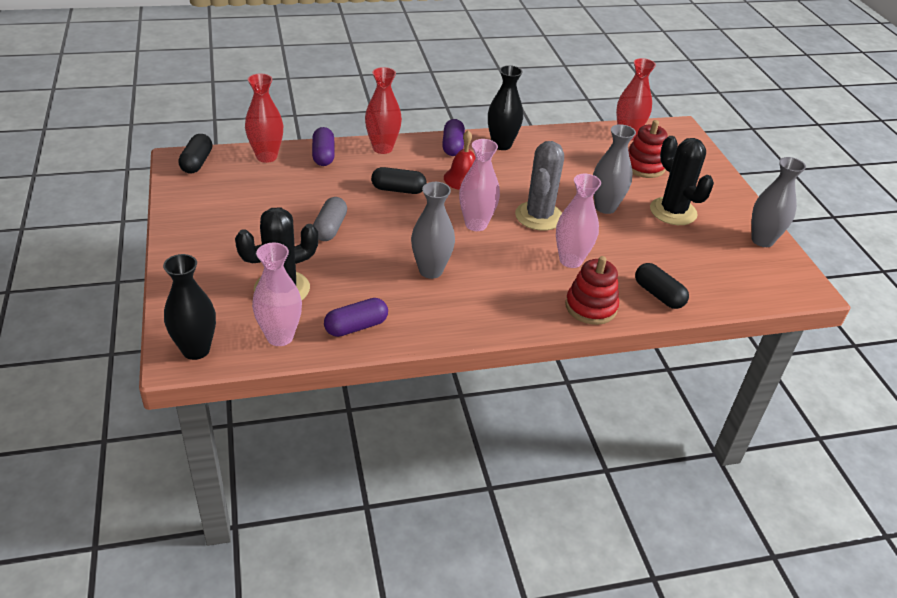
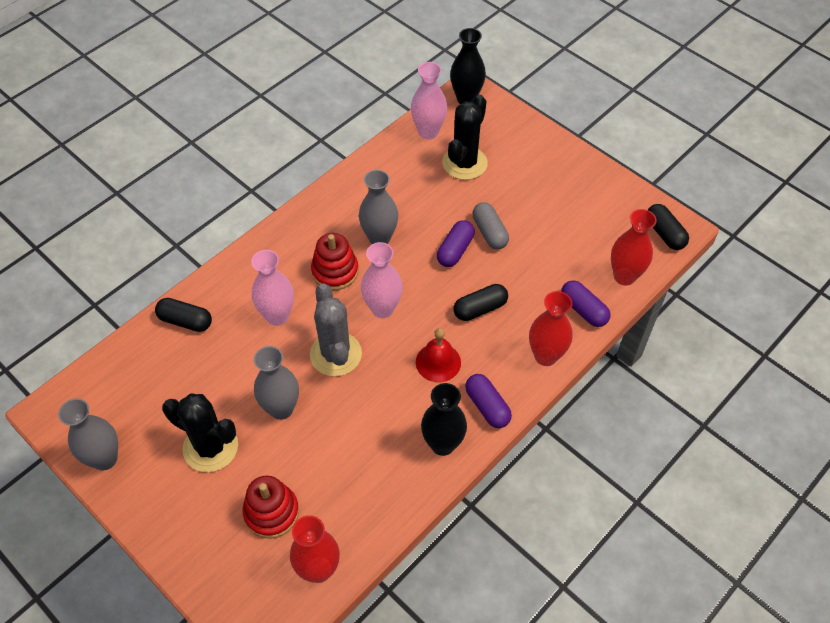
camera: 150 degrees right, 15 degrees up
(356, 327) = (389, 164): purple capsule -> purple capsule (455, 250)
(591, 307) = (236, 275): red stacking toy -> red stacking toy (335, 271)

